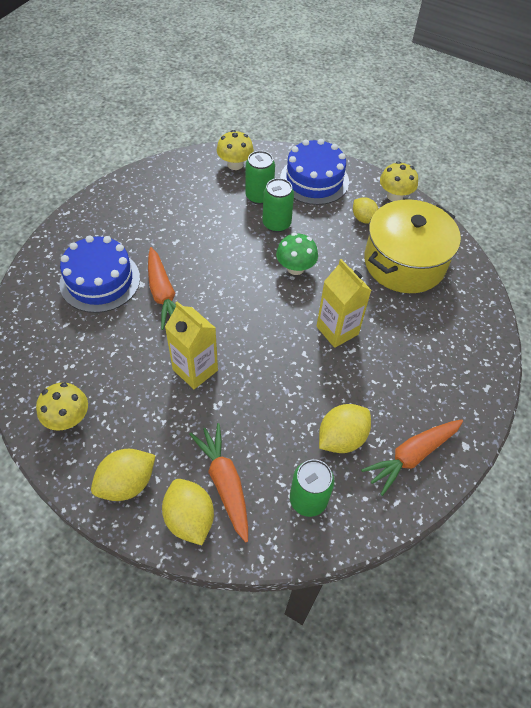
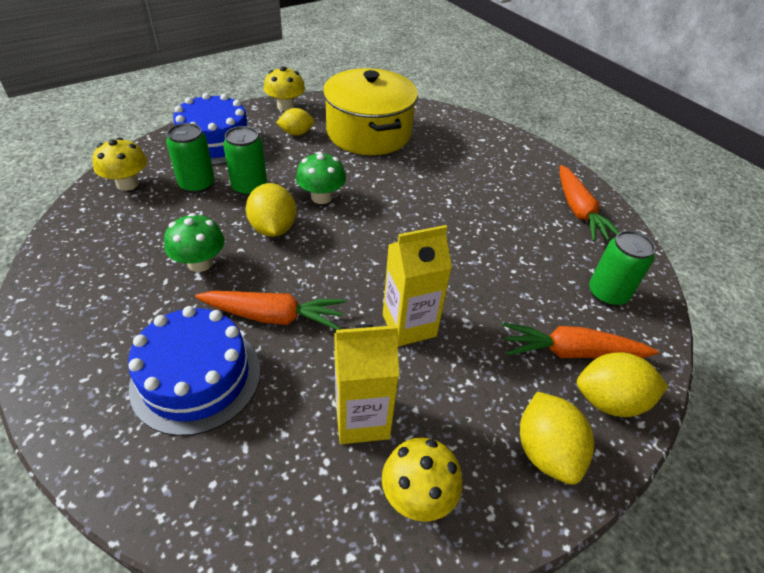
camera: 65 degrees left, 10 degrees down
(186, 237) = (200, 263): none -> green mushroom
(337, 330) = (420, 200): yellow carton -> yellow carton (362, 419)
(341, 438) = (545, 245): yellow lemon -> yellow lemon (273, 228)

